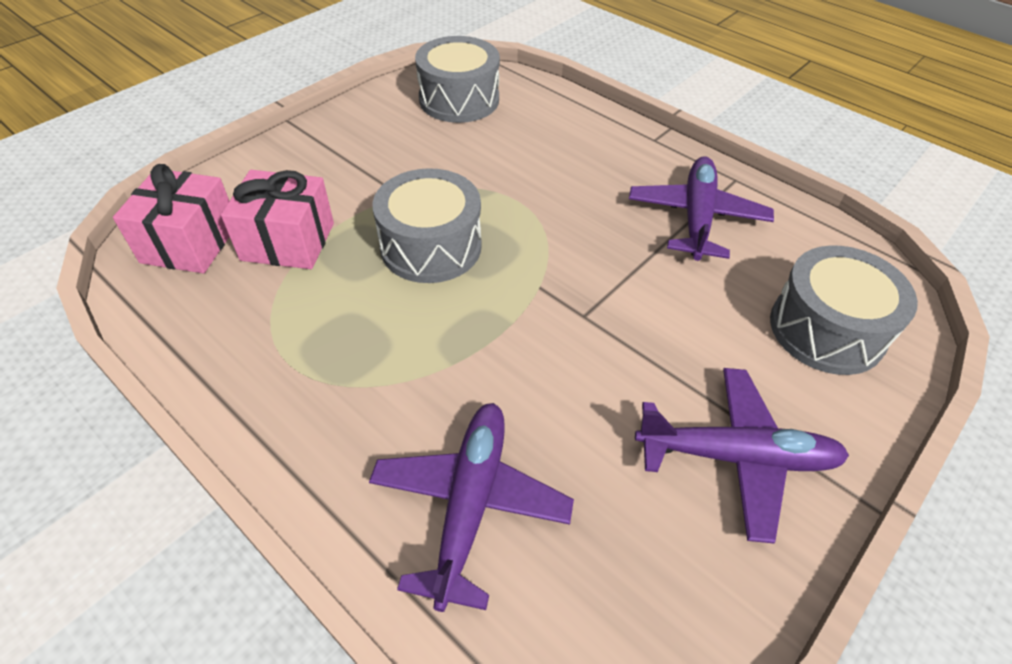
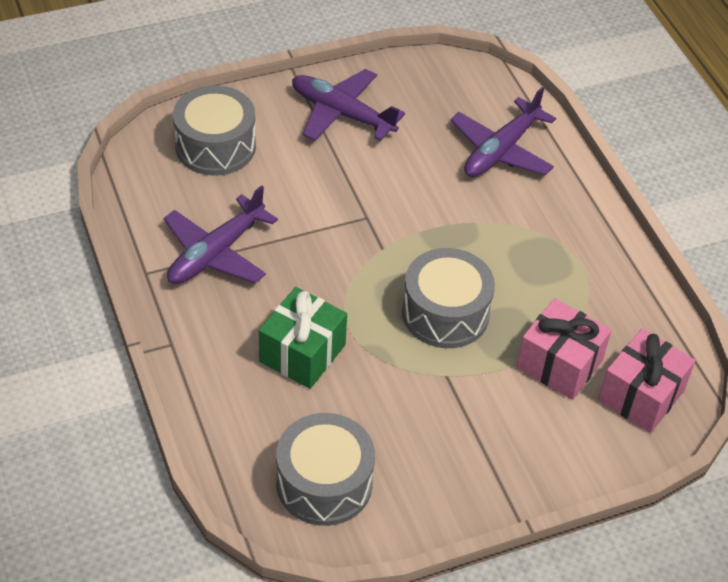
camera: 155 degrees left, 0 degrees up
(543, 168) = (302, 353): none -> green gift

